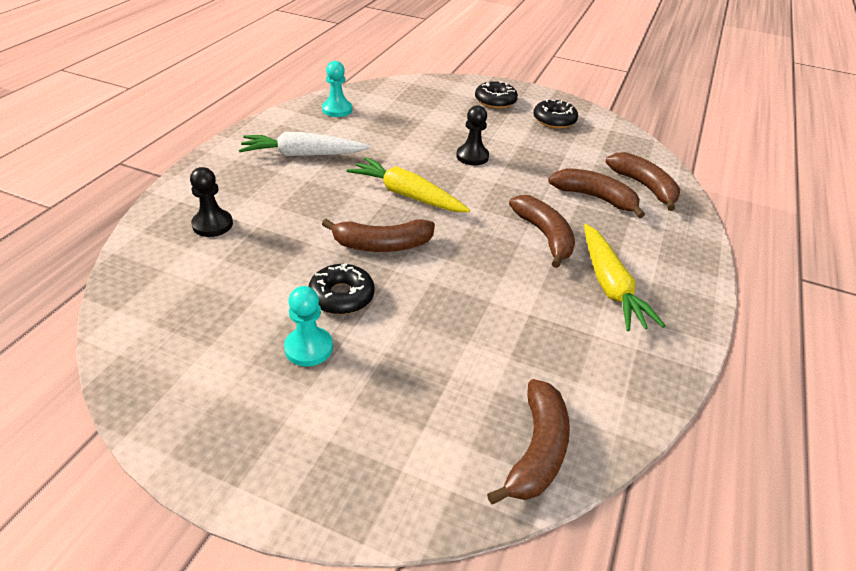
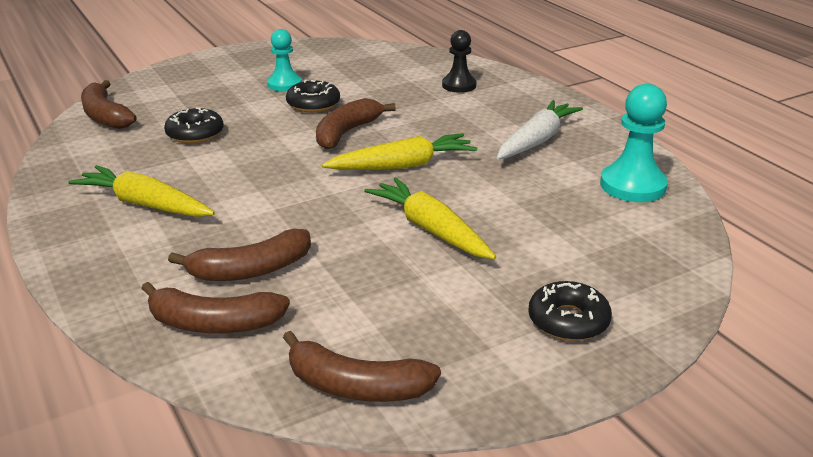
camera: 130 degrees right, 10 degrees down
(337, 110) = (633, 186): turquoise pawn -> turquoise pawn, size x1.51
(472, 156) = (430, 229): black pawn -> yellow carrot
(544, 236) = (246, 206): brown banana -> brown banana (356, 386)
(554, 120) = (454, 348): black donut -> black donut (195, 134)

